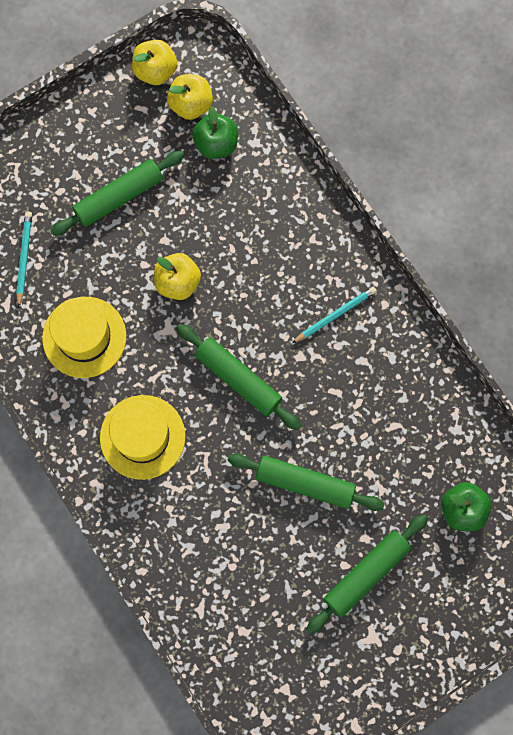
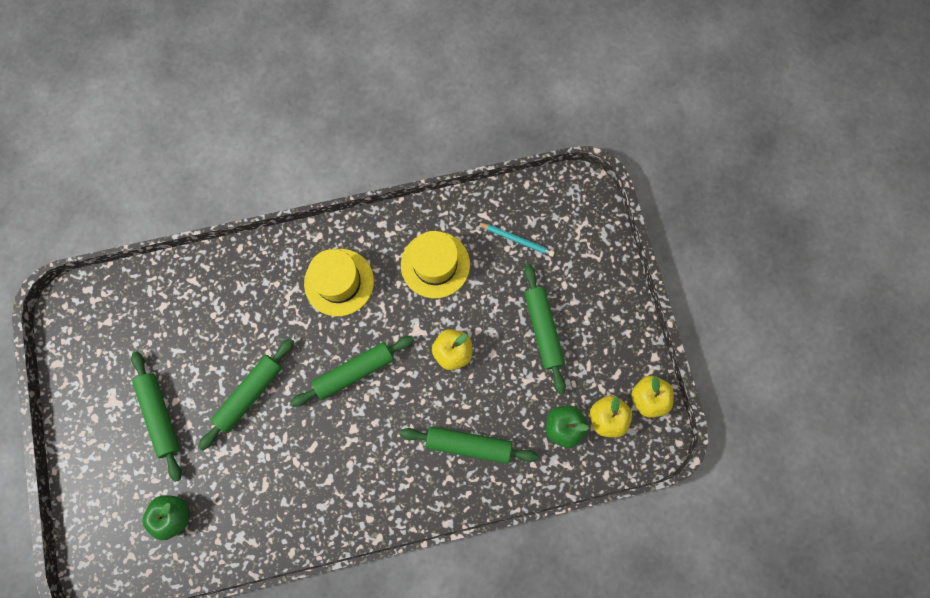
camera: 110 degrees right, 0 degrees up
(271, 232) = (468, 445): none -> green rolling pin
(335, 315) = (376, 472): turquoise pencil -> none

